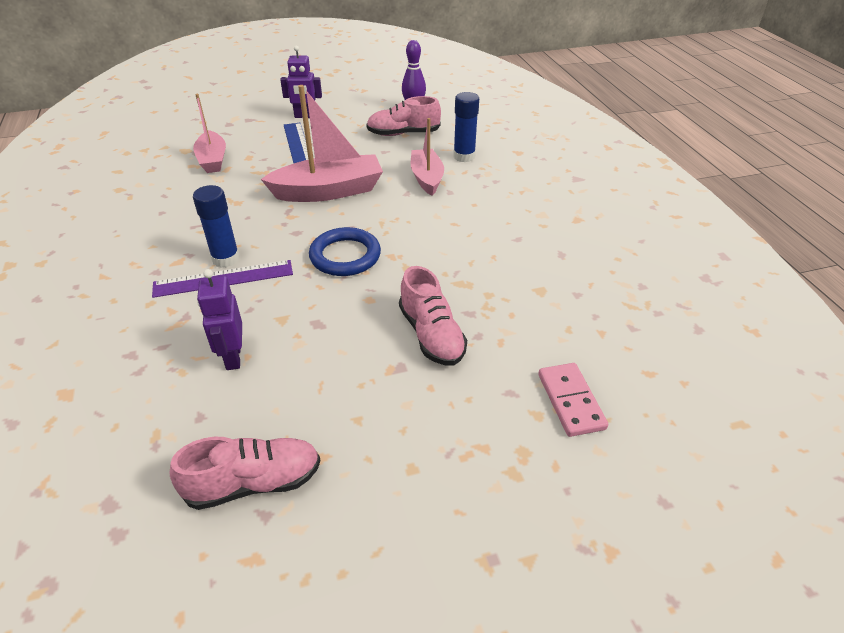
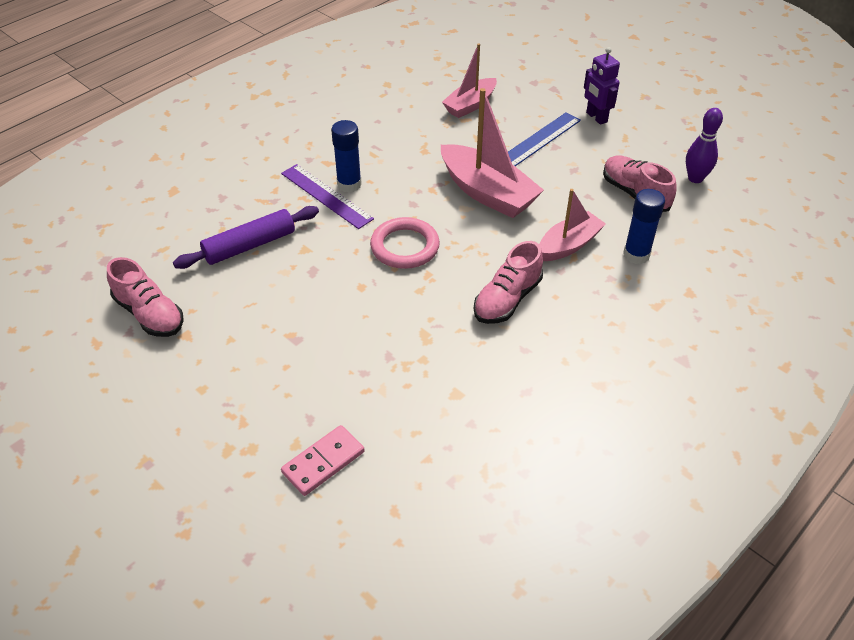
camera: 60 degrees right, 5 degrees up
(233, 357) = (249, 245): purple robot -> purple rolling pin
(345, 256) = (405, 247): blue ring -> pink ring
(431, 335) = (344, 342): pink shoe -> pink shoe (507, 299)

